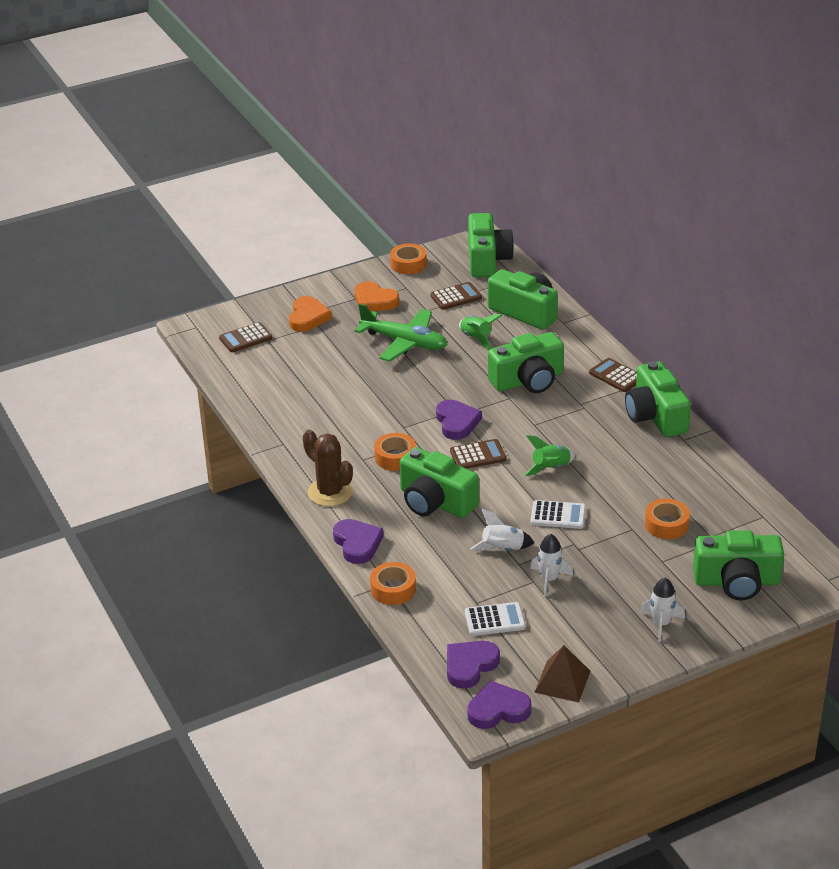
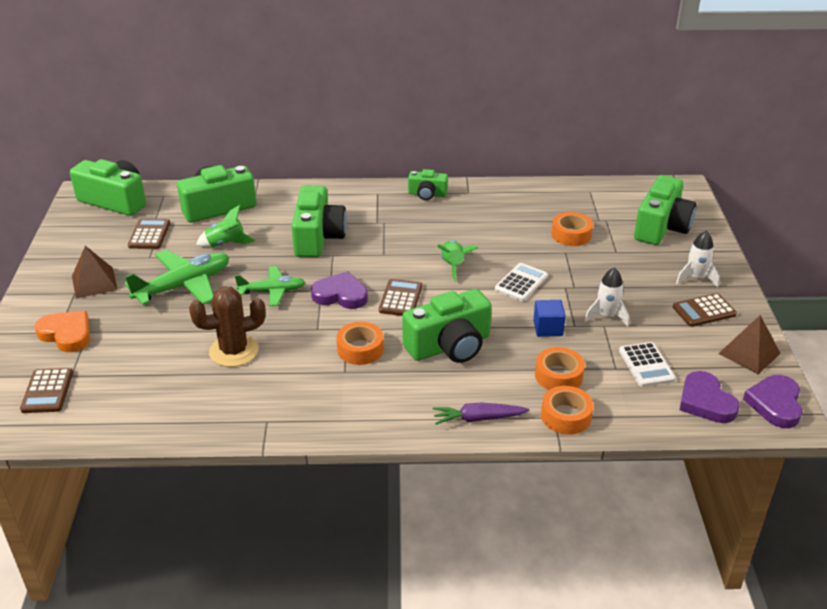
camera: 65 degrees left, 0 degrees up
(330, 492) = (379, 412): brown cactus -> brown cactus (234, 351)
(357, 544) = (478, 418): purple heart -> purple carrot
(374, 301) = (94, 282): orange heart -> brown pyramid
(408, 264) = (62, 244): orange tape -> orange tape (558, 376)
(433, 387) = (272, 291): none -> green plane
(494, 620) = (646, 365): white calculator -> white calculator turned 150 degrees clockwise
(502, 549) = (548, 328): white rocket -> blue cube
(616, 376) = (356, 194): brown calculator -> brown calculator (704, 311)
(655, 416) = (427, 194): green camera -> green camera, size x0.55

